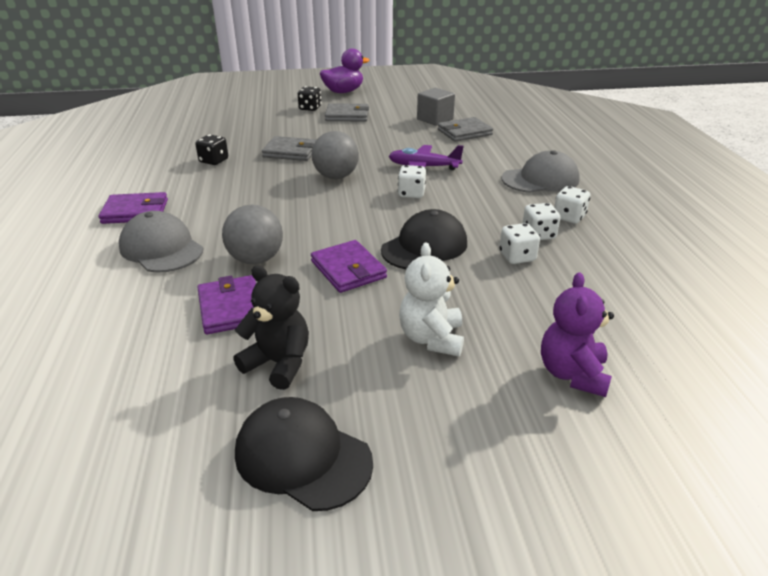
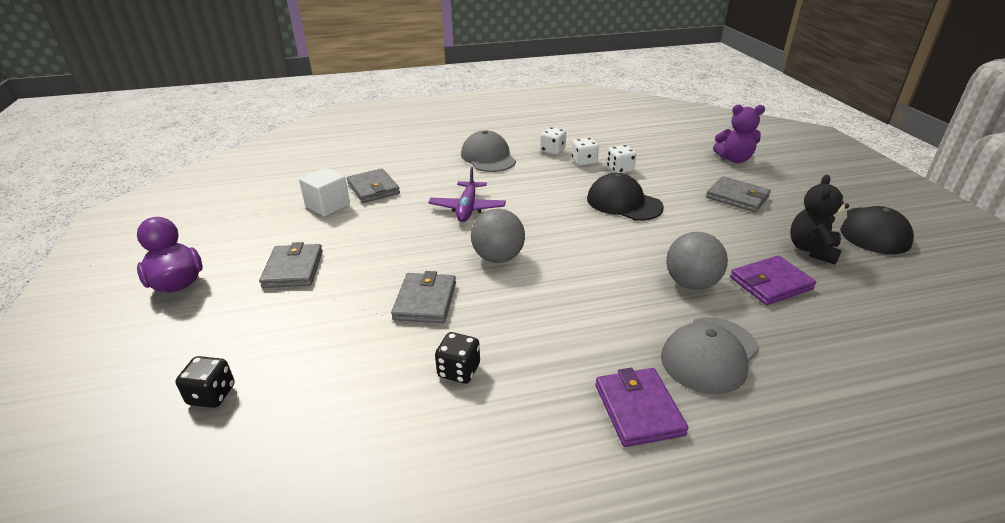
camera: 95 degrees left, 0 degrees up
(310, 108) = (246, 307): black dice -> black dice (212, 395)
(348, 269) = (677, 233): purple wallet -> none
(411, 193) = (529, 212): white dice -> none
(431, 338) = (737, 197): white teddy bear -> grey wallet
(435, 119) = (328, 206): grey cube -> white cube

